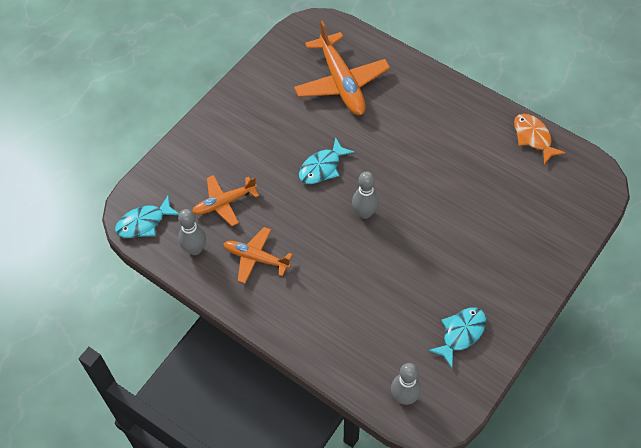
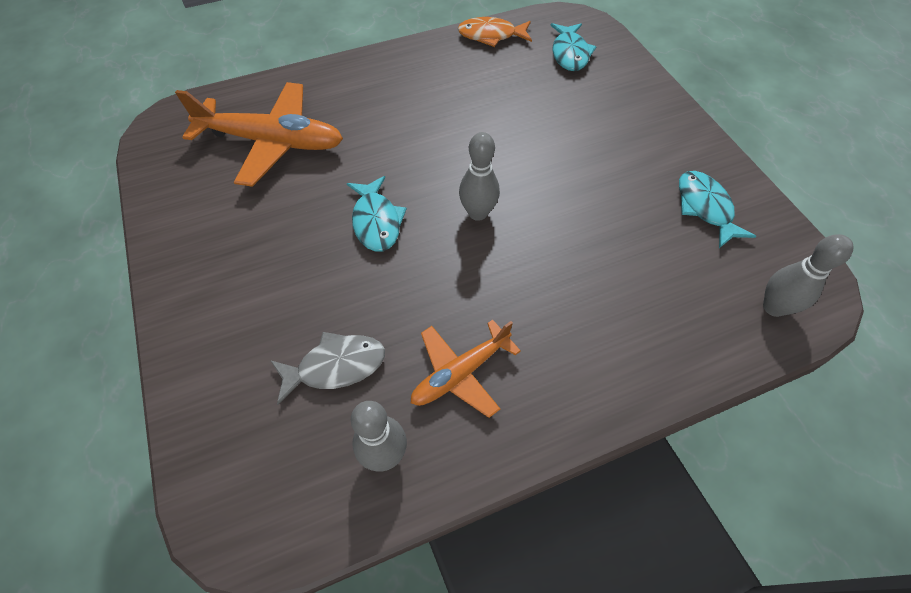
camera: 60 degrees left, 0 degrees up
(144, 223) = (274, 513): turquoise fish -> turquoise fish (569, 54)
(224, 203) = (336, 366): orange plane -> grey fish

